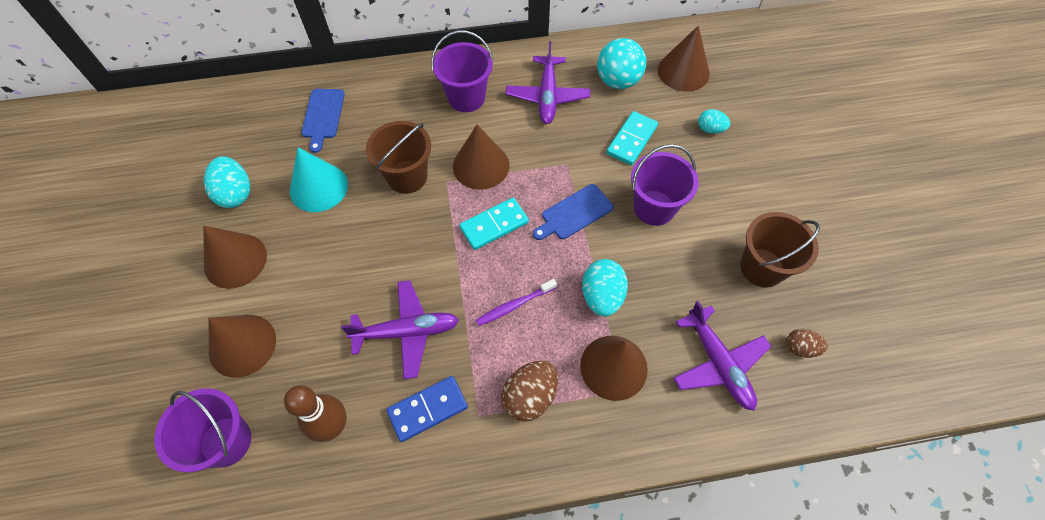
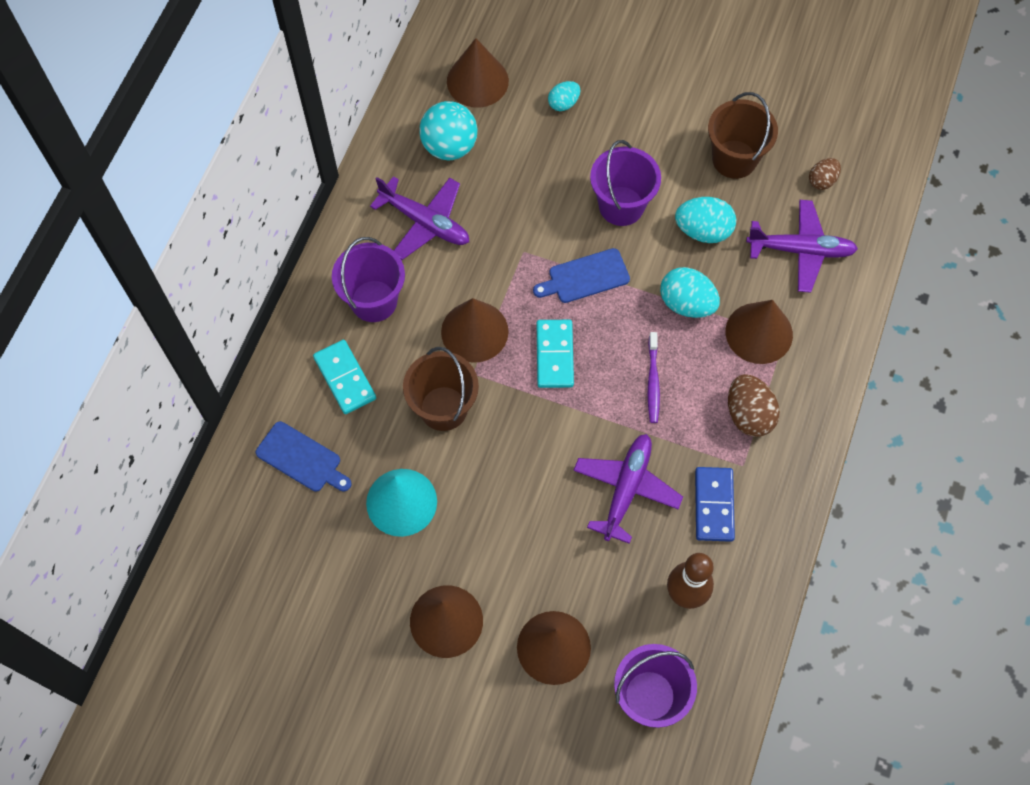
camera: 60 degrees left, 5 degrees up
(235, 193) = (355, 592): turquoise egg -> turquoise egg (703, 231)
(574, 213) = (585, 277): blue cutting board -> blue cutting board turned 75 degrees clockwise
(632, 140) = (532, 178): turquoise domino -> turquoise domino (345, 378)

